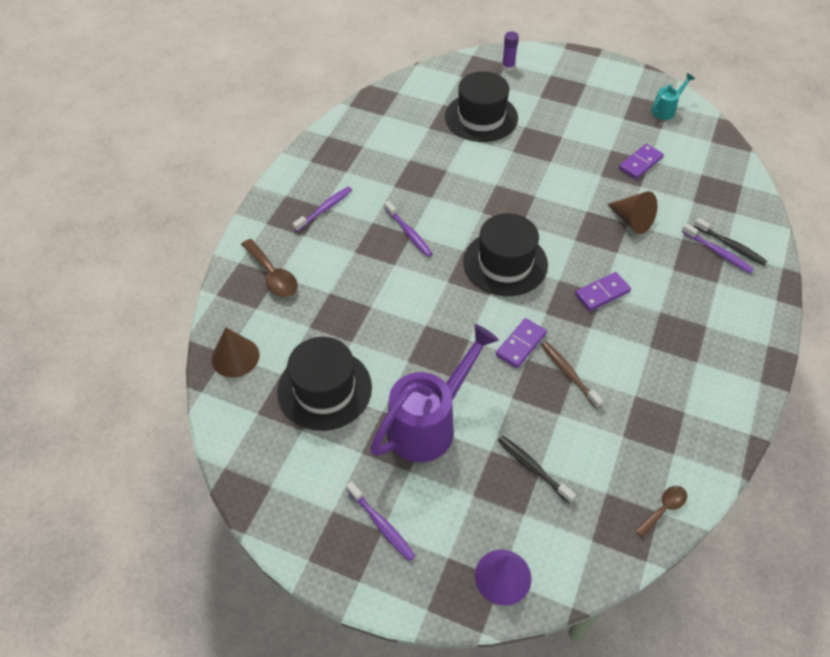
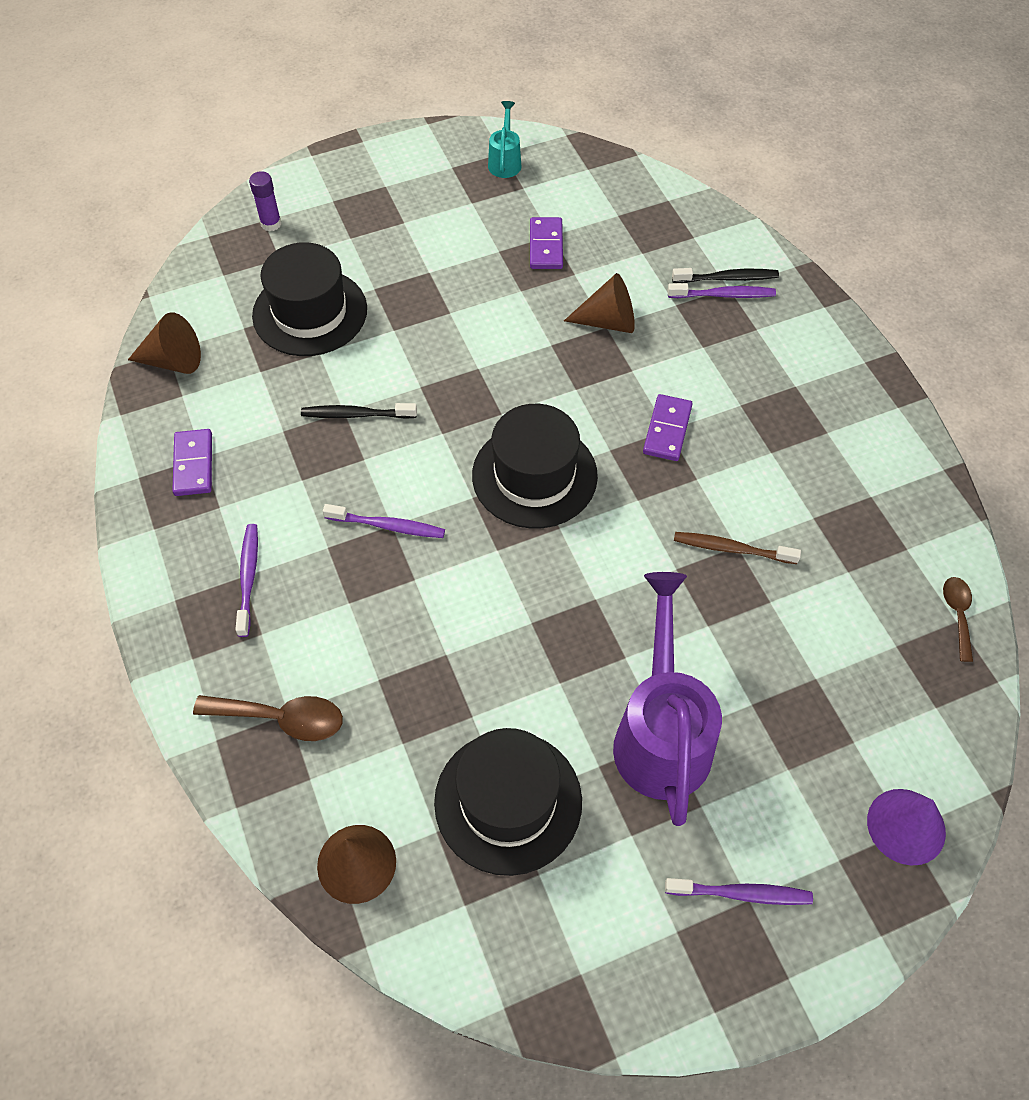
camera: 45 degrees left, 5 degrees up
(396, 98) = (173, 361): none -> brown cone
(521, 344) = (652, 557): purple domino -> purple domino (194, 464)
(533, 468) = (809, 684): black toothbrush -> black toothbrush (356, 415)

